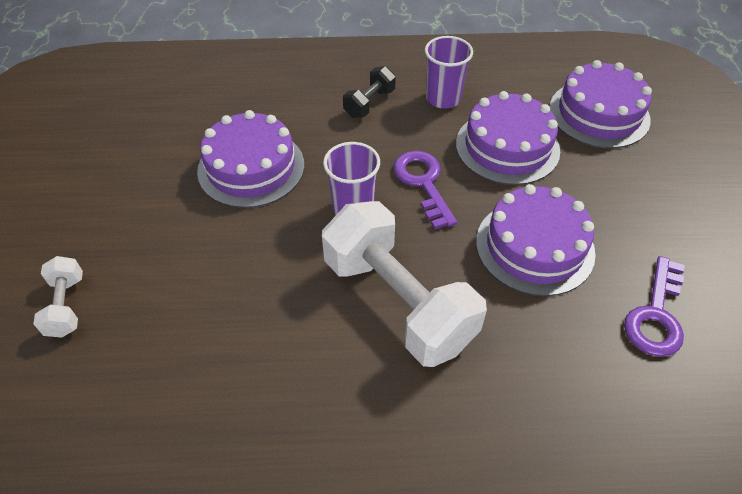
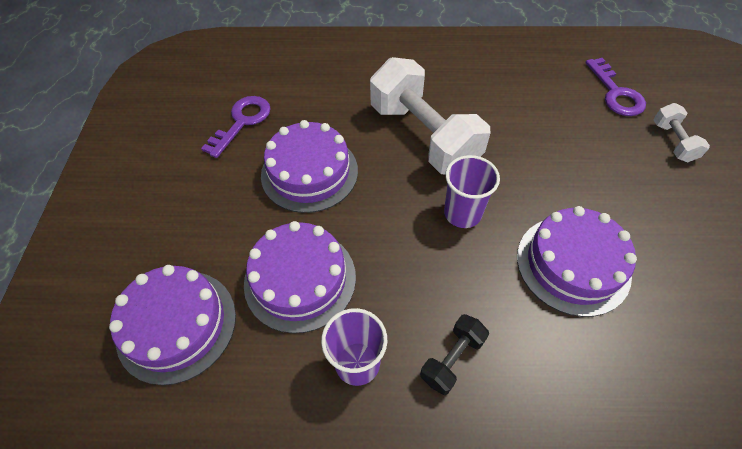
camera: 175 degrees left, 5 degrees up
(423, 183) = (395, 237): purple key -> purple key (616, 93)

